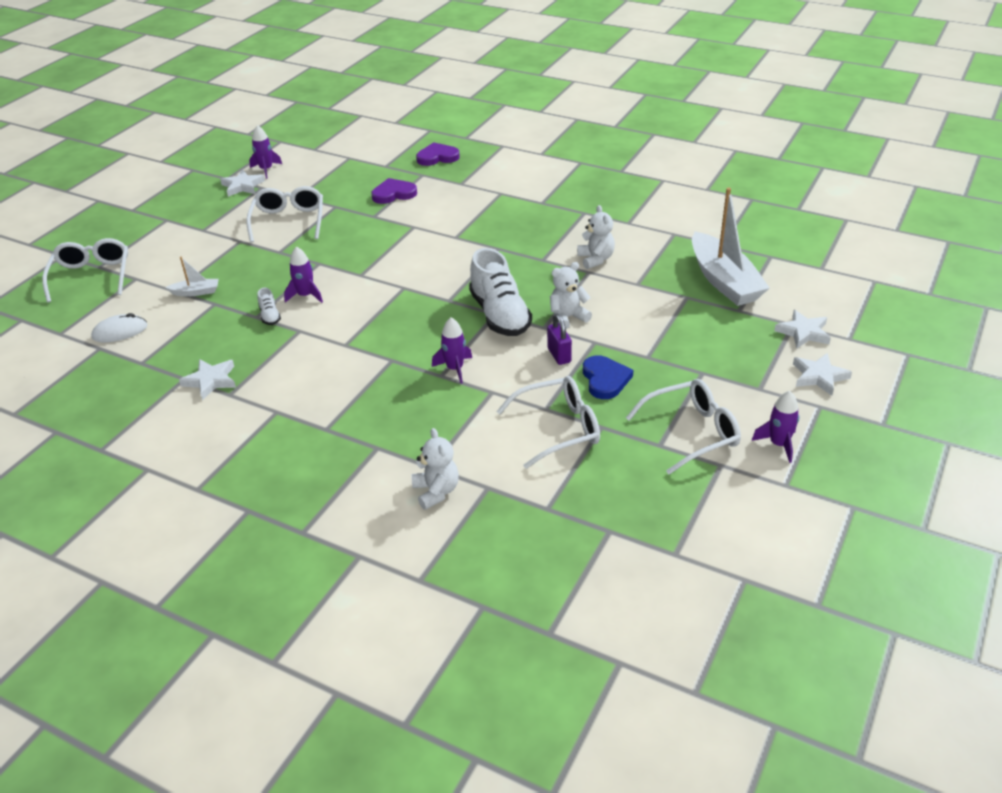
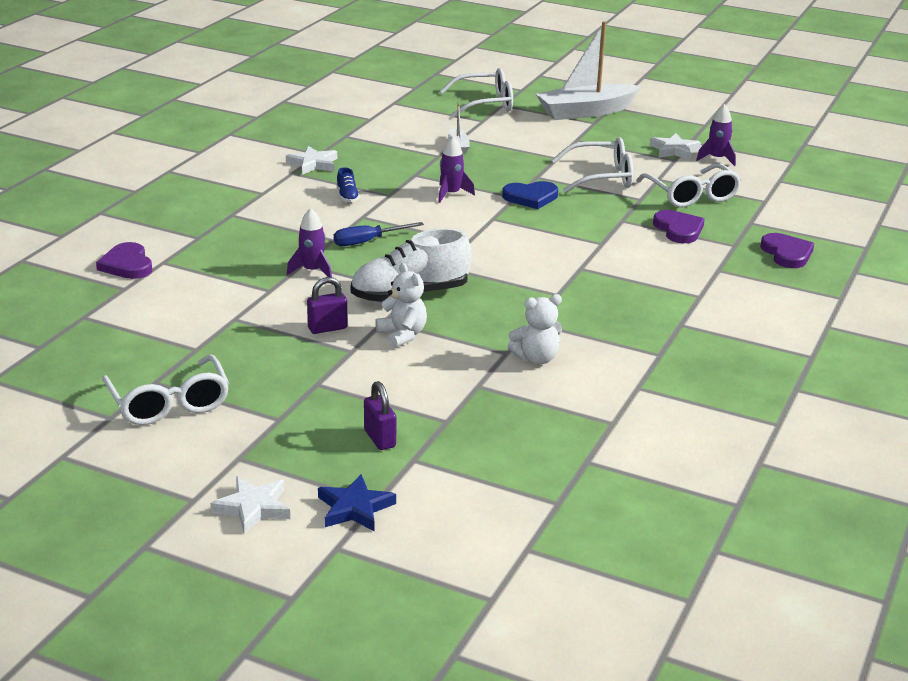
camera: 85 degrees right, 10 degrees down
(120, 332) = (393, 123): white mouse -> none
(270, 316) = (415, 180): white shoe -> none
(298, 355) = (347, 197): none -> blue shoe
(398, 340) = (367, 241): none -> blue screwdriver
(436, 491) = (127, 265): white teddy bear -> purple heart
(559, 428) = (199, 325): white glasses -> white glasses (691, 195)
(605, 379) = (277, 354): blue heart -> blue heart (531, 197)
(717, 324) = (379, 439): none -> purple padlock
(724, 281) = (486, 454): white boat -> white boat (586, 112)
(778, 444) = (130, 459): purple rocket -> none
(803, 332) = (355, 508): white star -> blue star

